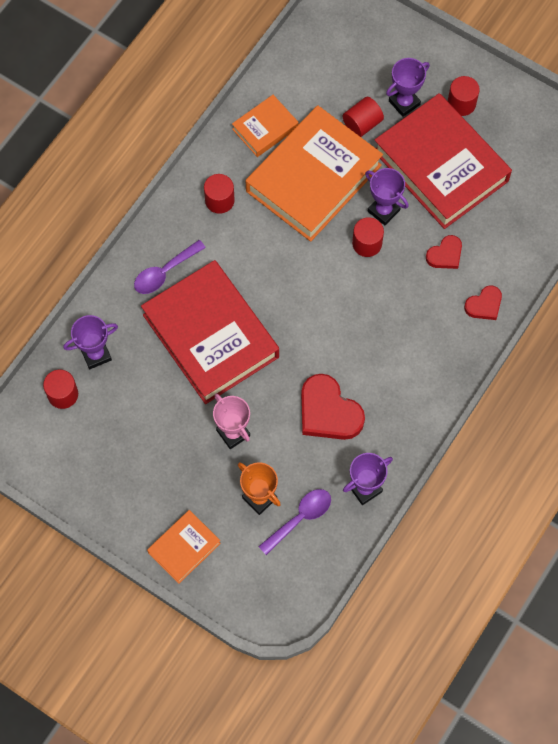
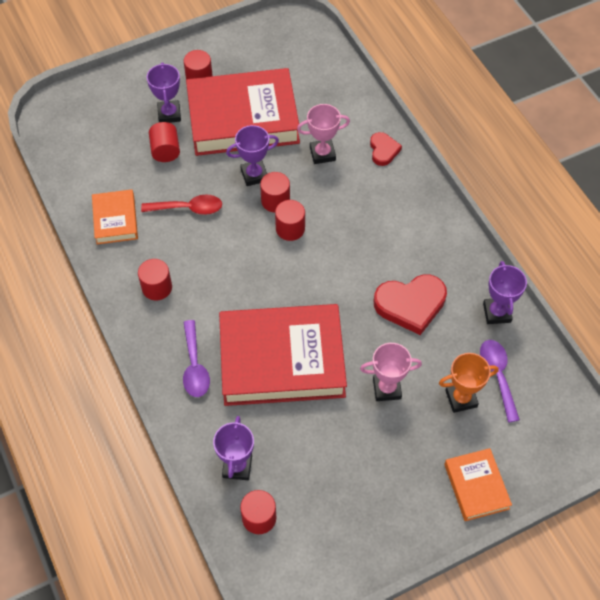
camera: 60 degrees left, 10 degrees down
(313, 178) = (188, 208): orange book -> red spoon
(345, 272) = (290, 229): none -> red cylinder
(445, 254) = (322, 154): red heart -> pink trophy

